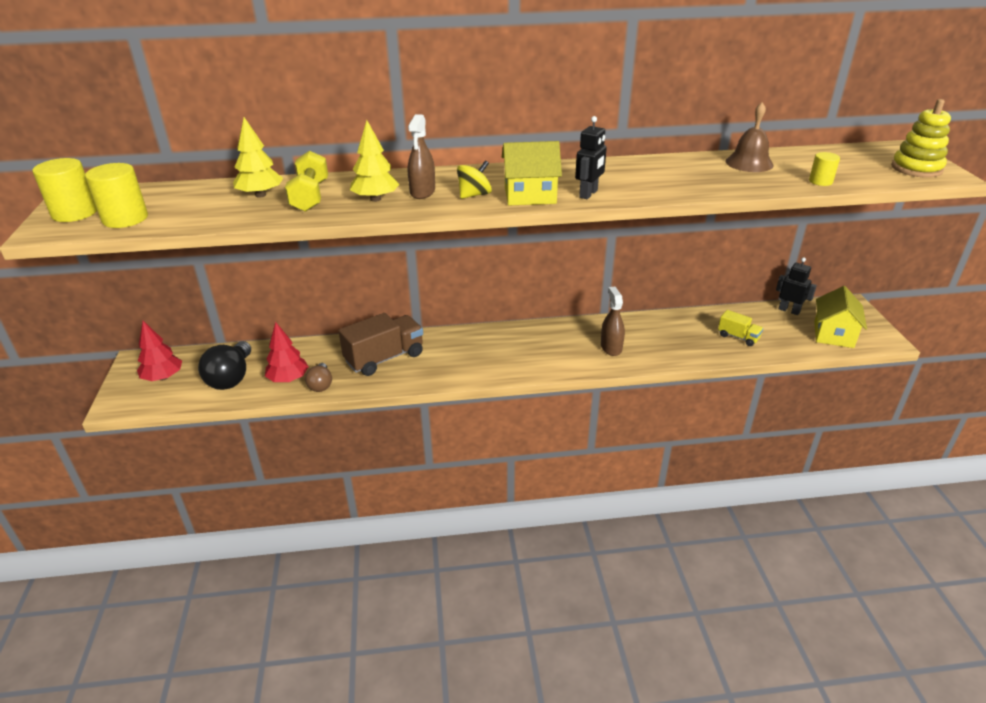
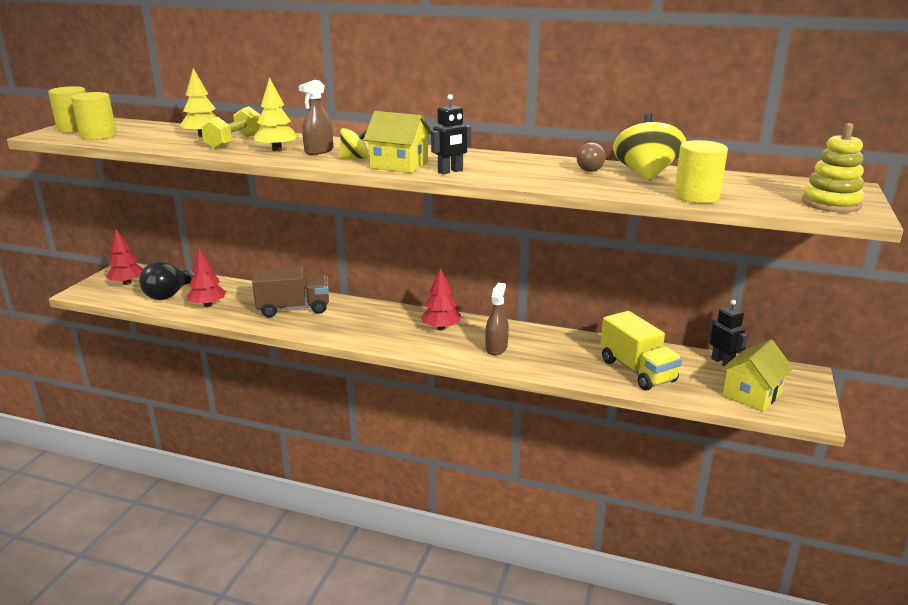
camera: 25 degrees right, 10 degrees down
(321, 385) = (226, 314): brown light bulb -> brown light bulb (591, 169)
(544, 340) = (441, 328): none -> red tree
(738, 337) = (637, 371): yellow truck -> yellow truck, size x1.88
(749, 163) = (646, 174): brown bell -> yellow spinning top
(820, 181) = (696, 196): yellow cylinder -> yellow cylinder, size x1.76

